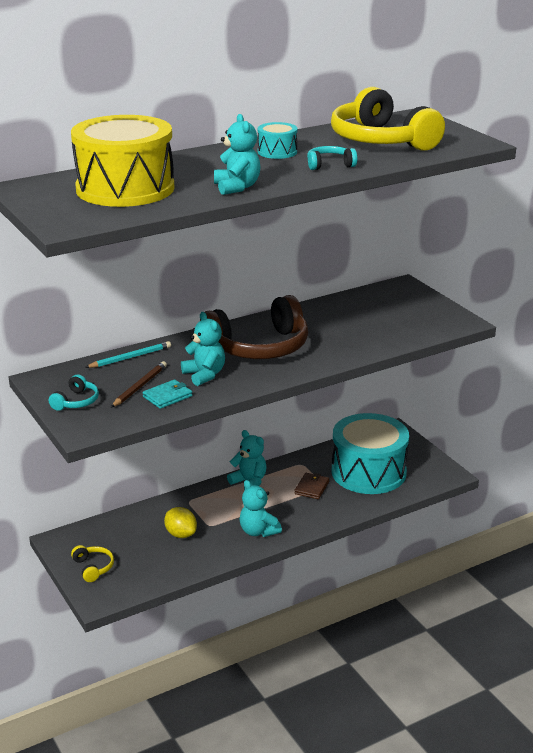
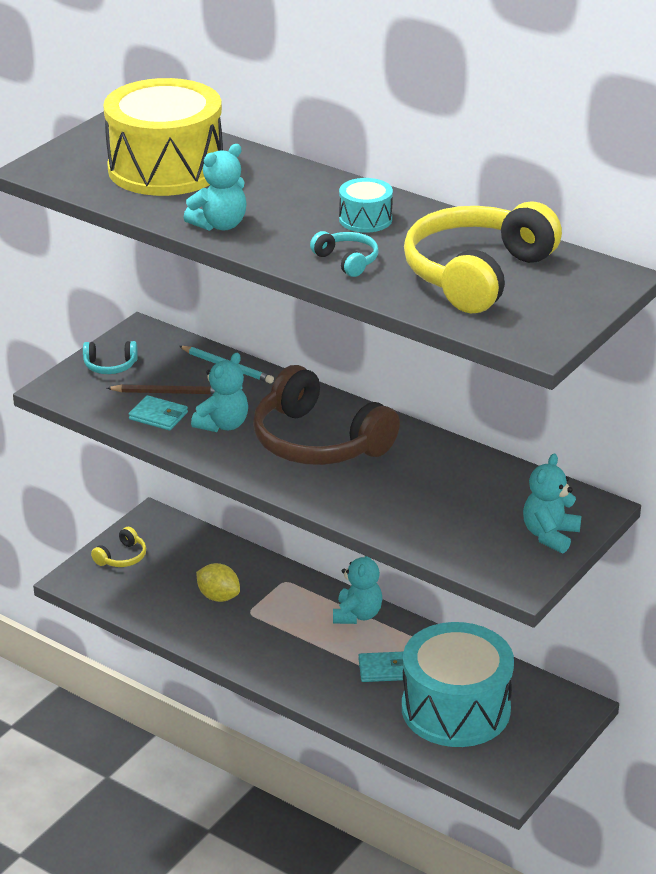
camera: 65 degrees right, 5 degrees up
(181, 534) = (218, 597): yellow lemon -> yellow lemon turned 75 degrees counterclockwise
(258, 531) = (262, 653): turquoise teddy bear -> turquoise teddy bear (550, 535)
(312, 488) = (383, 669): brown wallet -> turquoise wallet

